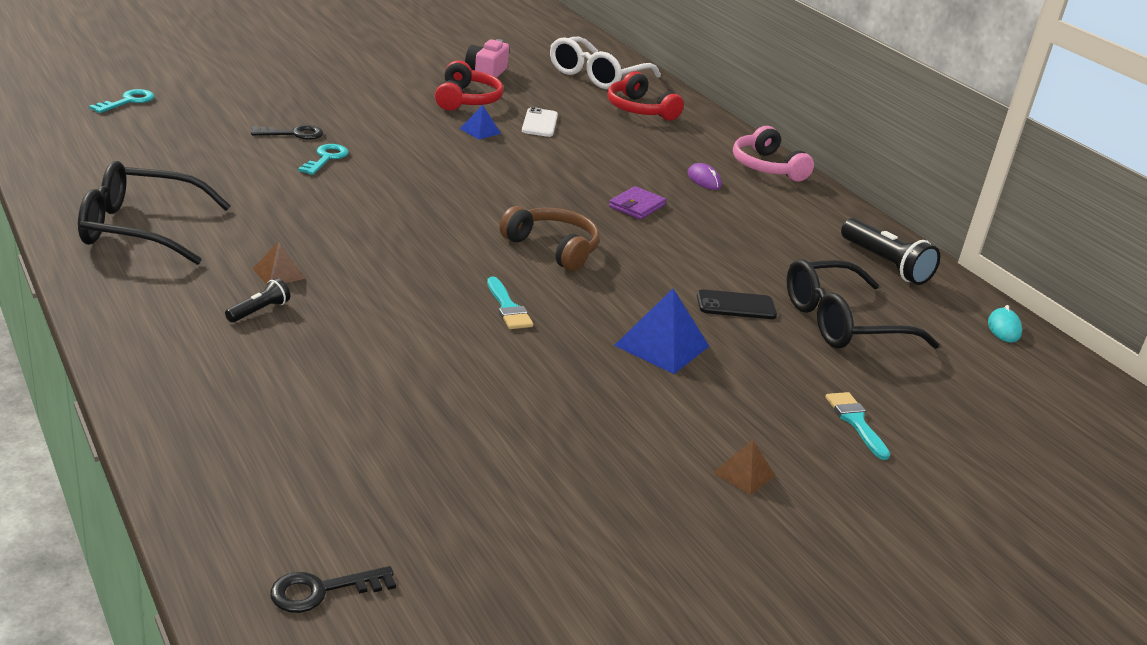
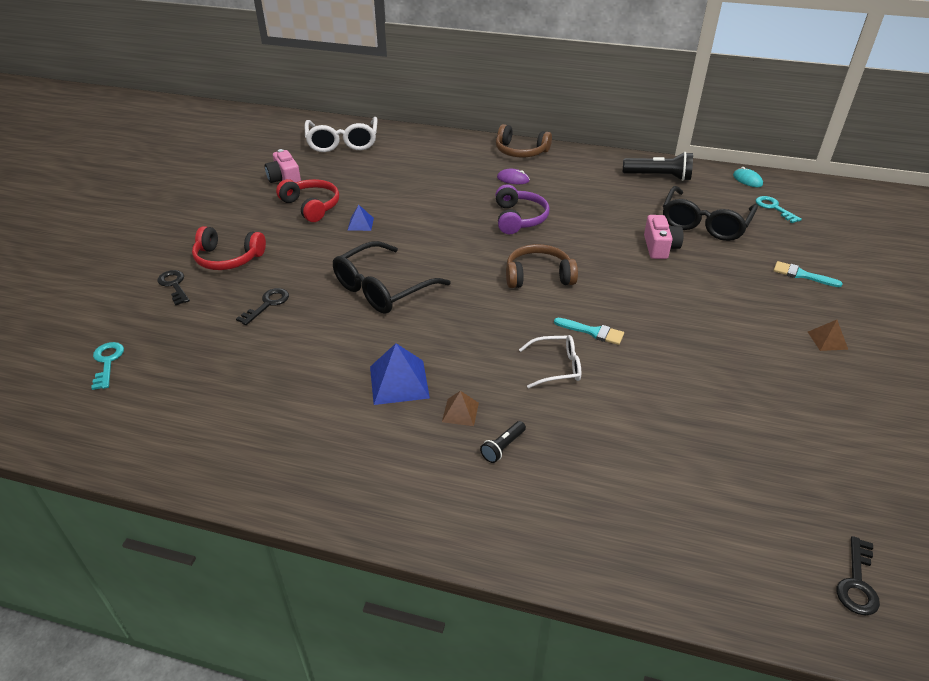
camera: 40 degrees left, 10 degrees up
(140, 229) = (325, 454): black glasses -> black glasses (382, 288)
(257, 88) = (174, 285): none -> black key
(259, 311) = (503, 447): black flashlight -> black flashlight turned 135 degrees counterclockwise
(326, 158) = (321, 308): turquoise key -> turquoise key (774, 208)
(418, 304) = (556, 367): none -> white glasses
(539, 123) = (378, 196): white phone -> none
(637, 206) = (519, 218): purple wallet -> purple headphones
(639, 109) = (404, 153): red headphones -> red headphones (228, 258)
(662, 345) = (681, 296): blue pyramid -> blue pyramid (399, 382)
(736, 305) = (660, 247): black phone -> pink camera
(766, 167) = (520, 151): pink headphones -> brown headphones

